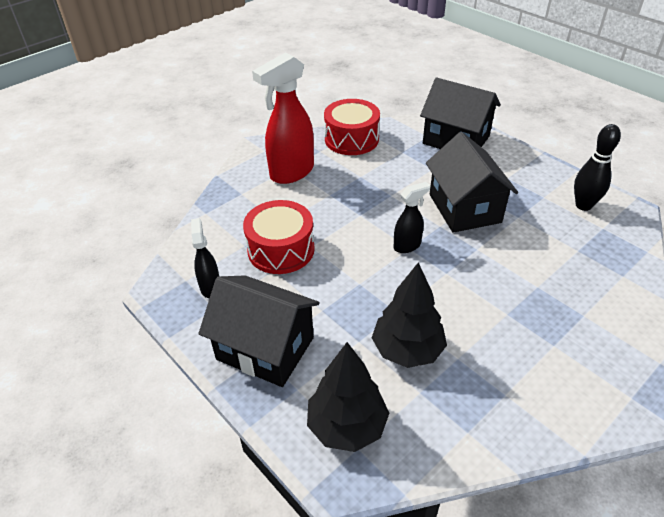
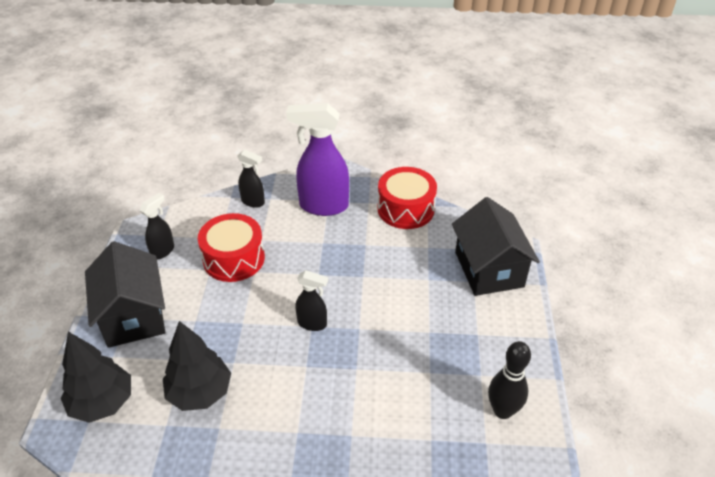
camera: 45 degrees right, 0 degrees up
(231, 204) = (253, 202): none -> black spray bottle
(291, 173) = (323, 206): red spray bottle -> purple spray bottle
(464, 208) = (399, 330): black house -> none

